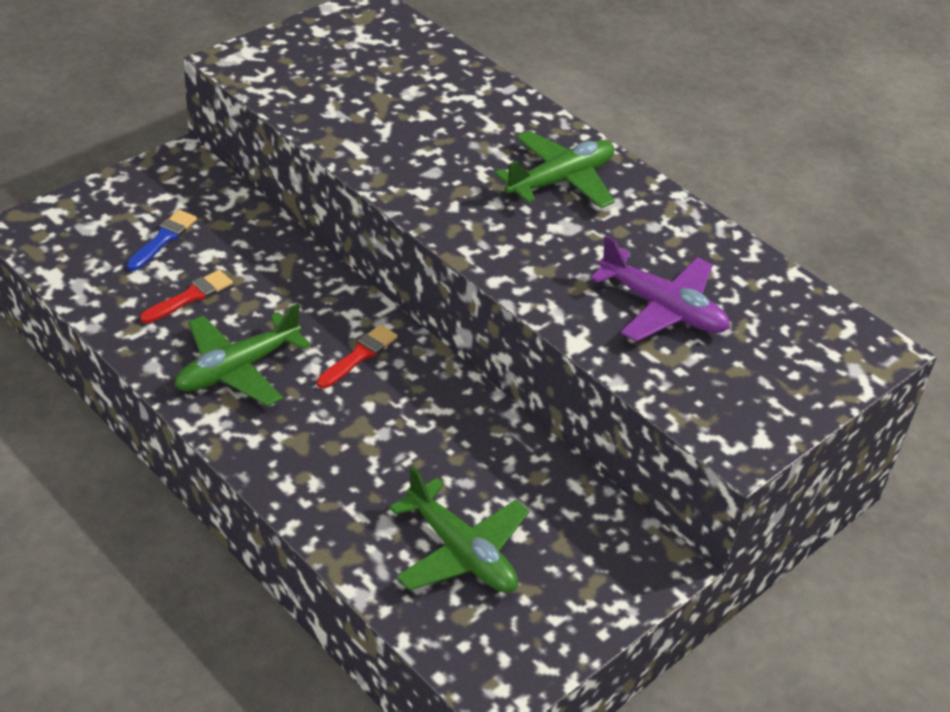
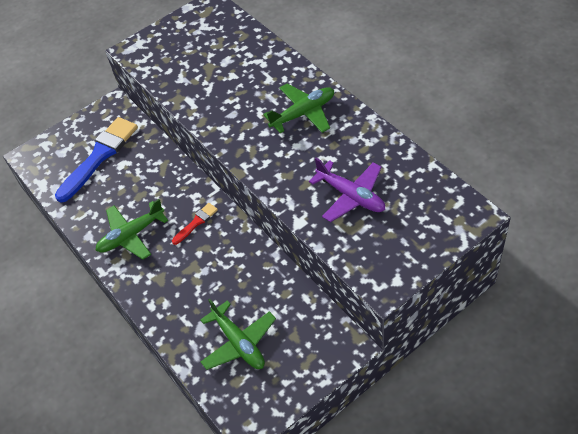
camera: 15 degrees right, 10 degrees up
(163, 239) = (99, 156): blue brush -> blue brush, size x2.12
(190, 297) = (110, 192): red brush -> none

